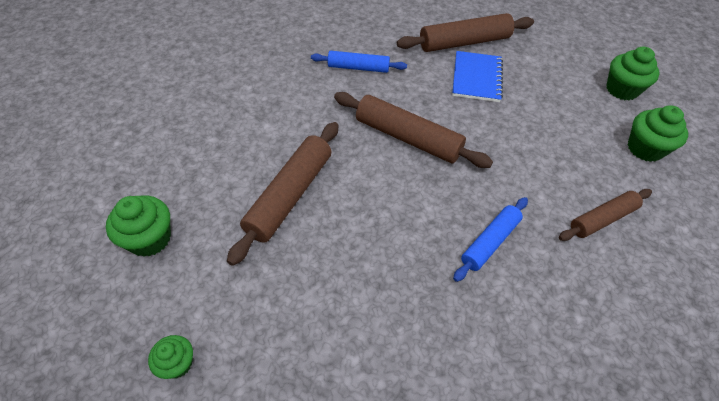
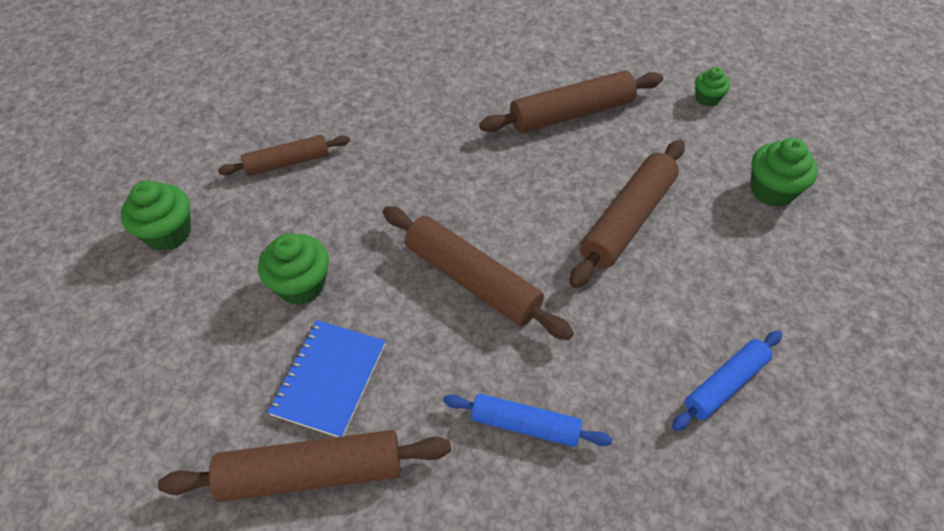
camera: 170 degrees left, 0 degrees up
(343, 316) = (571, 114): none -> brown rolling pin
(489, 242) = (417, 154): blue rolling pin -> blue rolling pin (725, 384)
(622, 89) = (113, 329): green cupcake -> green cupcake (301, 285)

